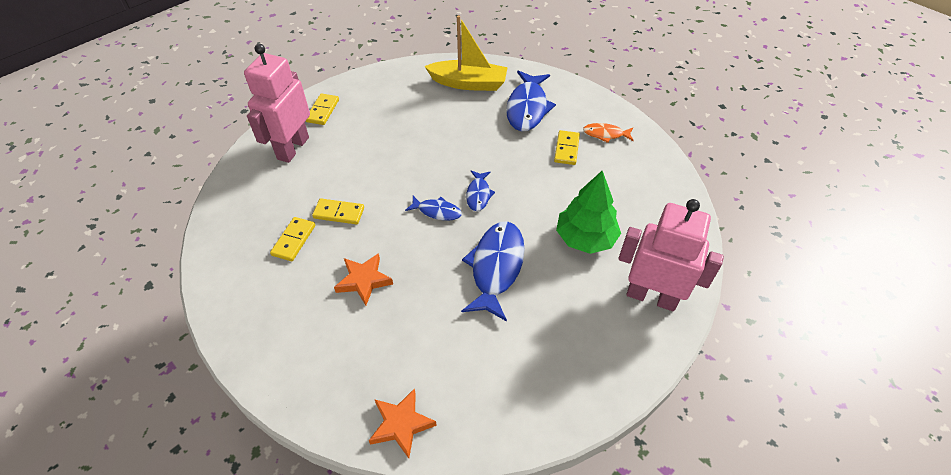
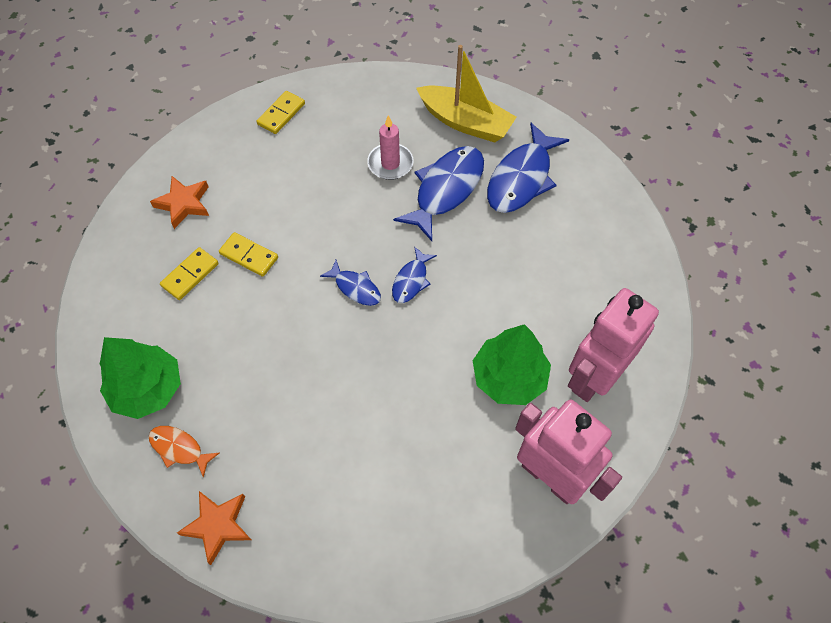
camera: 20 degrees right, 10 degrees up
(291, 337) = (147, 389): none -> green tree
(293, 148) = (230, 156): pink robot -> pink robot (593, 377)
(364, 280) = (244, 348): orange star -> orange star (184, 204)
(425, 122) = (390, 163): none -> pink candle
(496, 267) = (391, 380): blue fish -> blue fish (446, 190)
(566, 149) = (543, 251): yellow domino -> none
(605, 134) = (601, 244): orange fish -> orange fish (179, 448)

